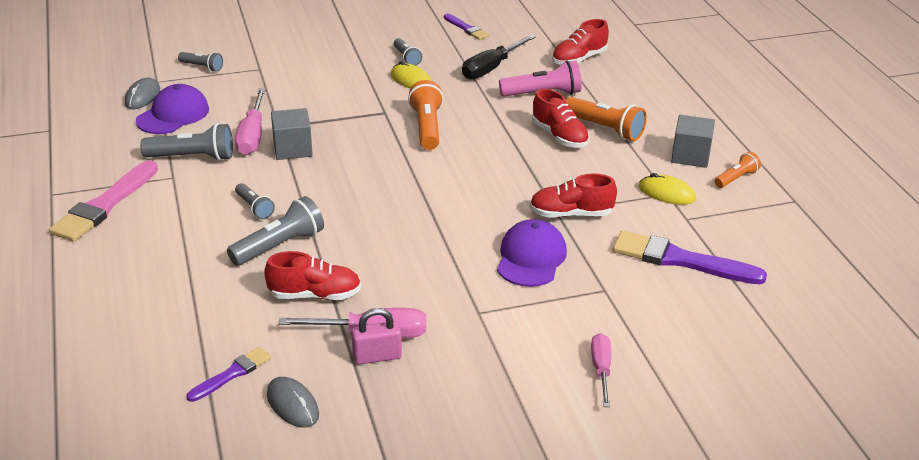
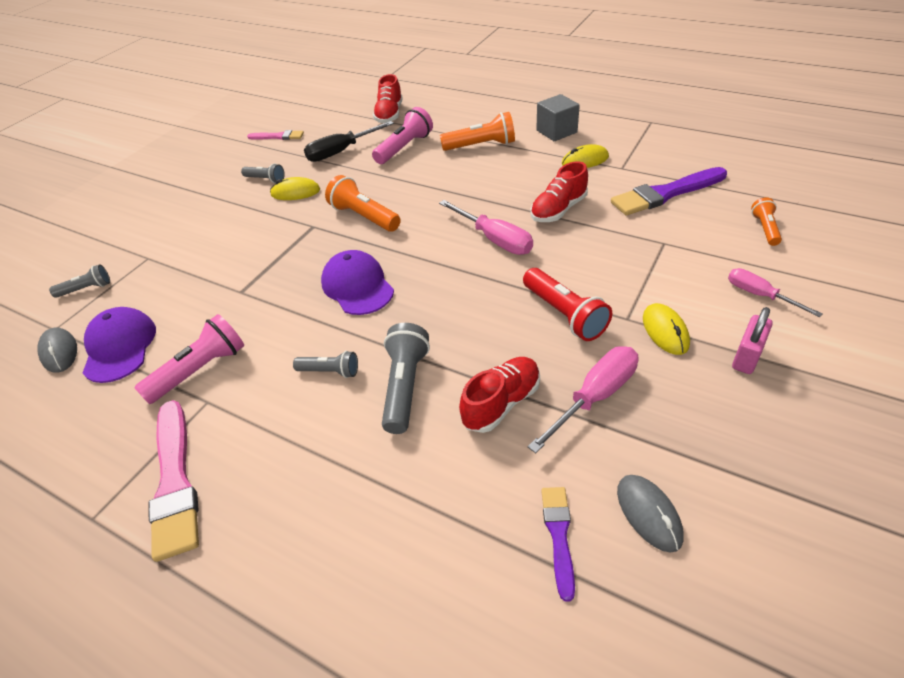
camera: 40 degrees left, 10 degrees up
(193, 157) = (200, 370): grey flashlight -> pink flashlight
(252, 136) = (229, 314): pink screwdriver -> pink screwdriver (495, 239)
(292, 149) = (284, 301): grey cube -> none
(292, 405) = (648, 514): grey mouse -> grey mouse turned 60 degrees clockwise
(377, 356) = (629, 412): pink padlock -> pink padlock (747, 357)
(442, 279) = (564, 314): none -> red flashlight
(466, 28) = (278, 136): purple brush -> pink brush
(487, 337) = (665, 331): none -> yellow mouse
(491, 68) = (341, 152): black screwdriver -> black screwdriver turned 60 degrees clockwise
(531, 258) = (588, 255): purple cap -> purple cap (357, 286)
(559, 136) = (462, 167): red shoe -> none
(736, 178) = (602, 128): orange flashlight -> orange flashlight (764, 229)

